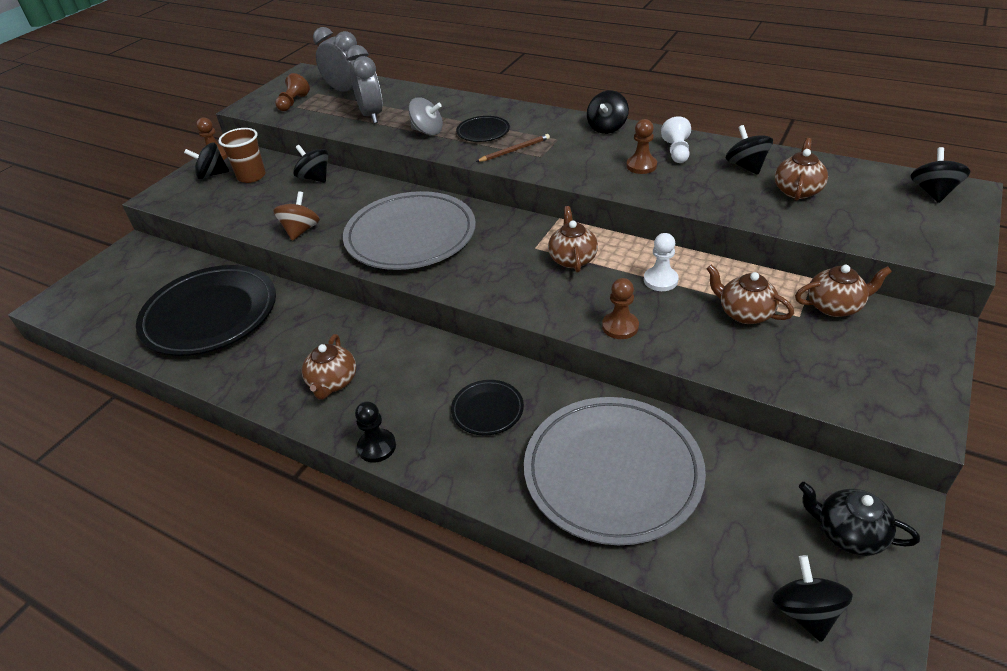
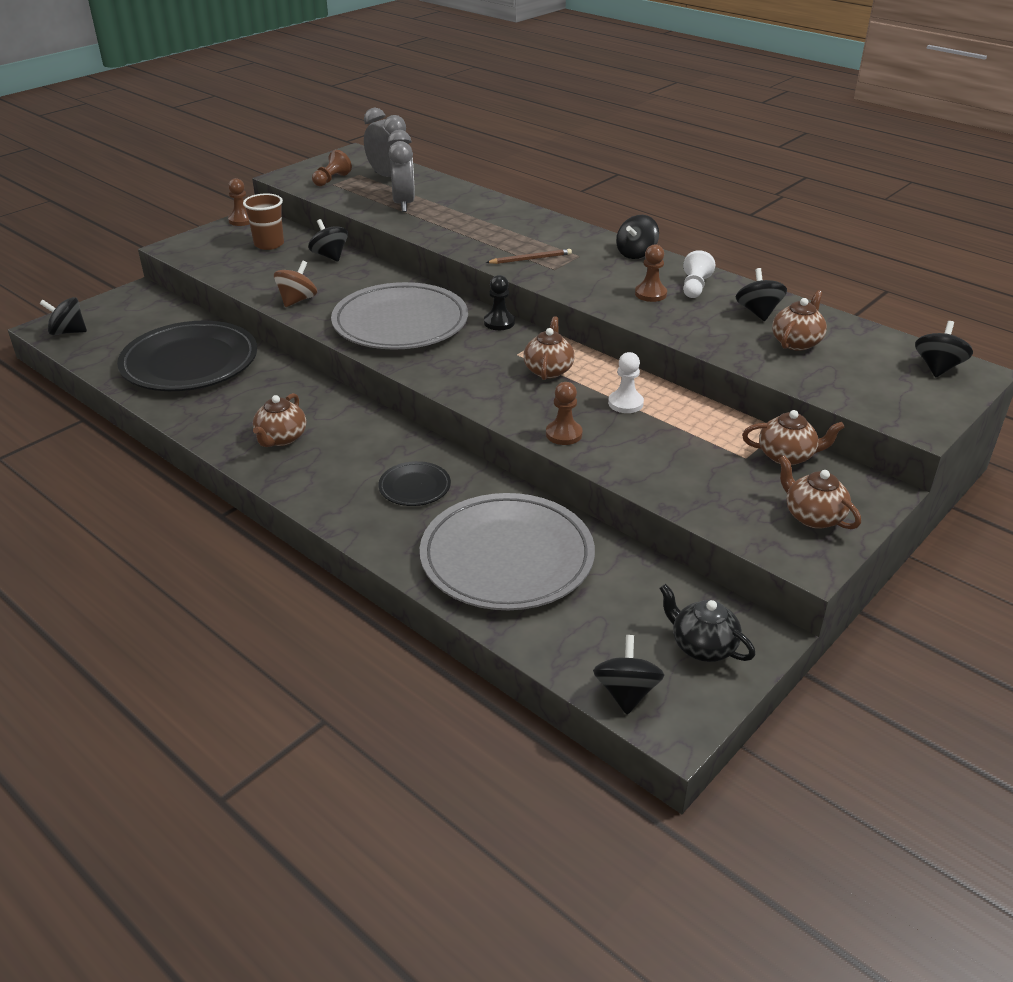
camera: 10 degrees right, 5 degrees down
(212, 175) = (232, 236): black spinning top -> black spinning top (68, 332)
(377, 447) = (300, 496): black pawn -> black pawn (499, 322)
(427, 131) = (452, 228): grey spinning top -> none
(483, 132) = (508, 237): black plate -> none
(744, 313) = (692, 445): brown teapot -> brown teapot (812, 516)

